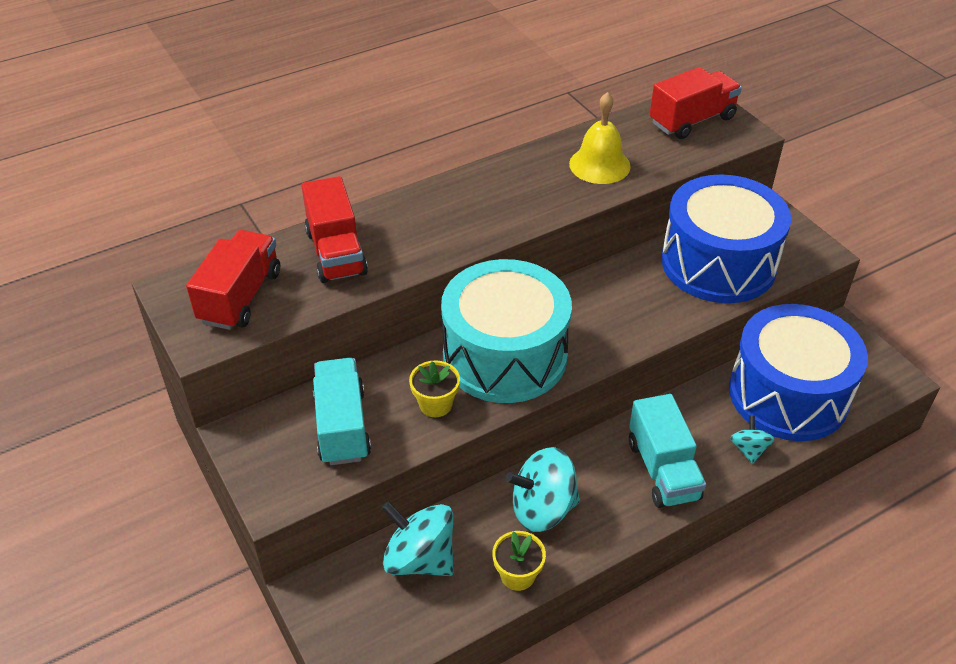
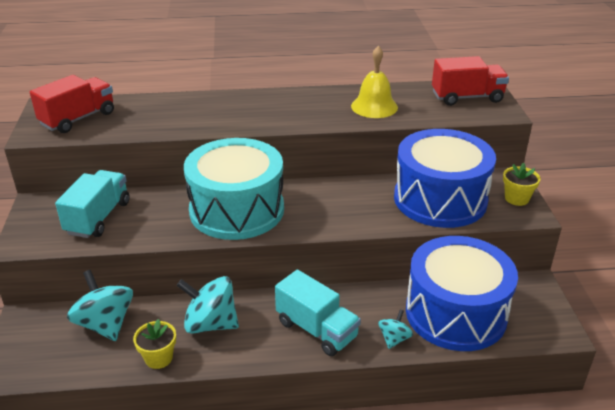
camera: 25 degrees right, 10 degrees down
(336, 253) = (155, 111): red truck -> none
(435, 404) = (166, 223): yellow flower pot -> yellow flower pot (516, 198)
(662, 470) = (316, 329): turquoise truck -> turquoise truck turned 60 degrees counterclockwise

